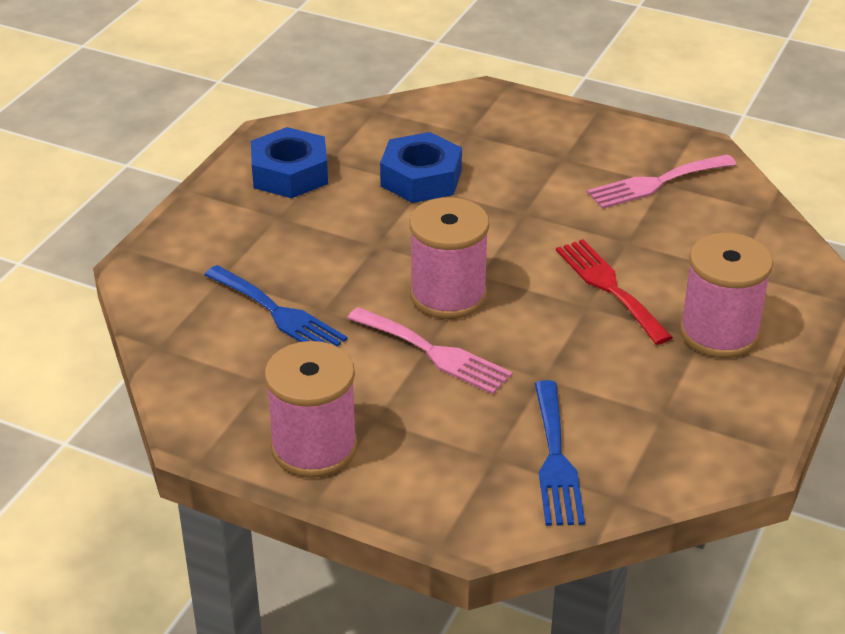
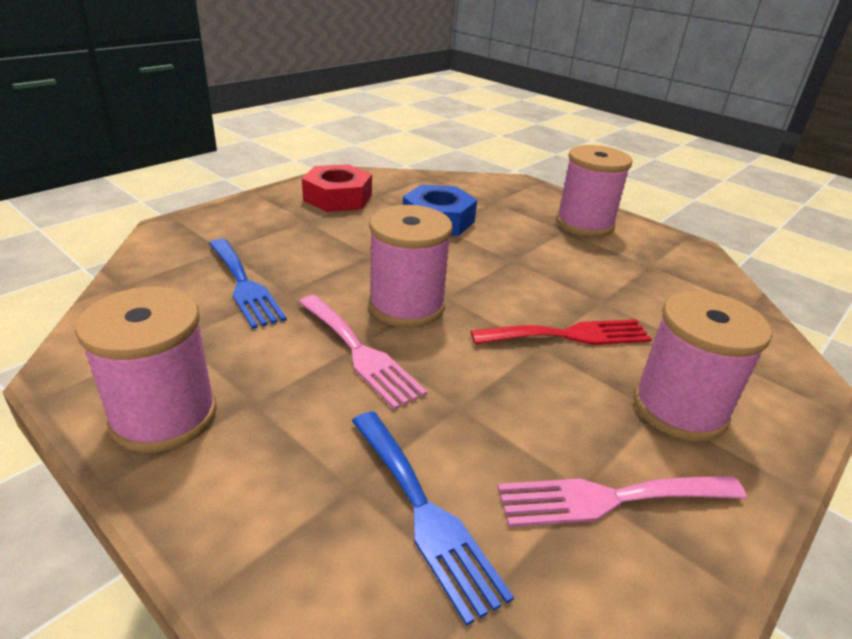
camera: 15 degrees right, 5 degrees down
(290, 173) = (338, 198): blue nut -> red nut
(555, 460) = (424, 512): blue fork -> blue fork turned 45 degrees counterclockwise
(580, 142) = (584, 224): none -> pink spool
(609, 287) = (569, 335): red fork -> red fork turned 90 degrees clockwise
(656, 183) = (643, 263): pink fork -> pink fork (610, 498)

